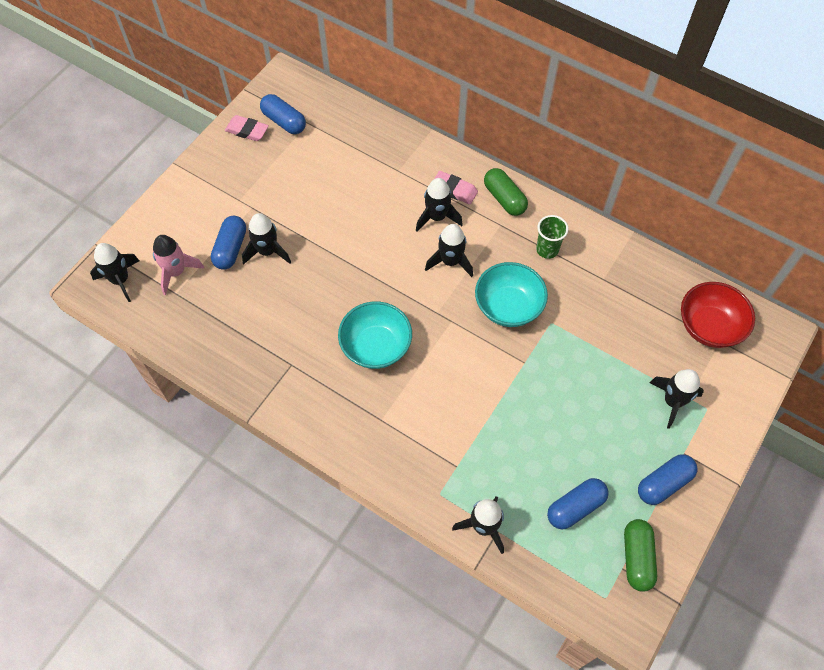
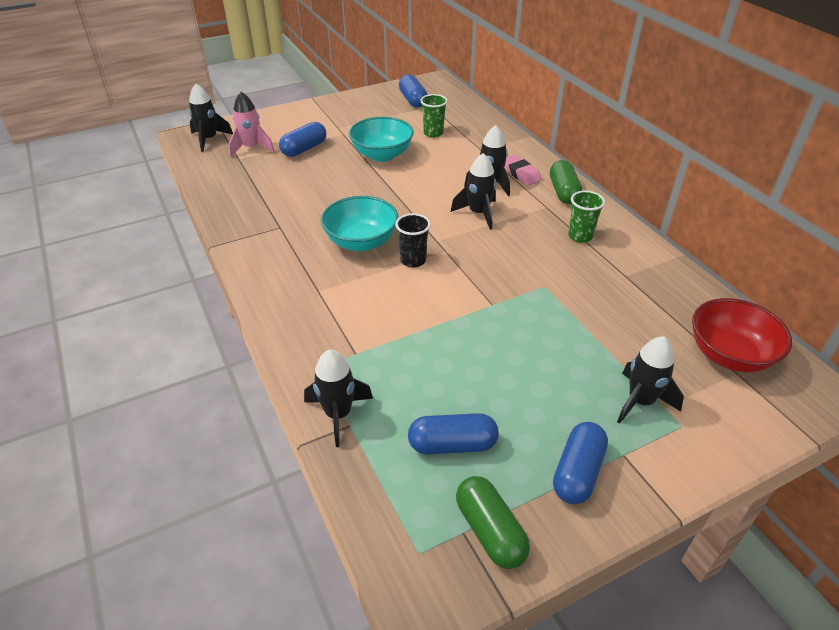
camera: 30 degrees right, 20 degrees down
(247, 130) = (380, 97): pink eraser -> none
(267, 251) = (330, 159): black rocket -> none
(339, 166) = (433, 133): none -> green cup
(433, 346) = (413, 260): none -> black cup
(508, 307) = (509, 260): turquoise bowl -> turquoise bowl (382, 155)
(637, 558) = (490, 531): green capsule -> green capsule turned 60 degrees counterclockwise
(664, 483) = (578, 472): blue capsule -> blue capsule turned 60 degrees counterclockwise

